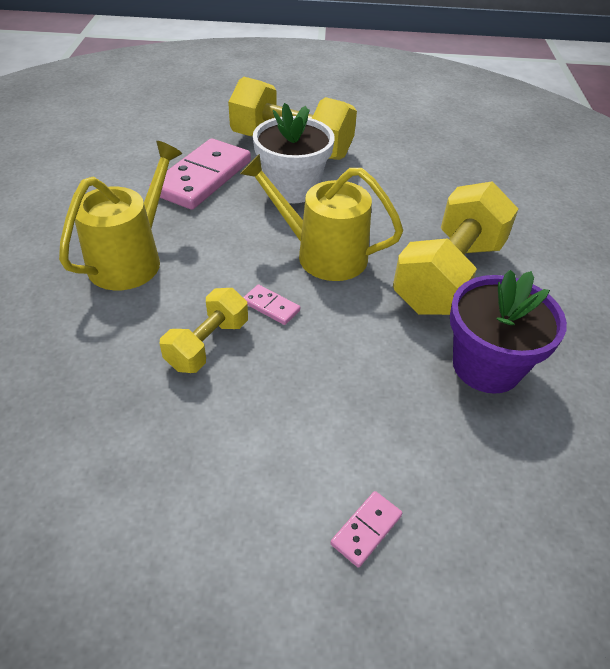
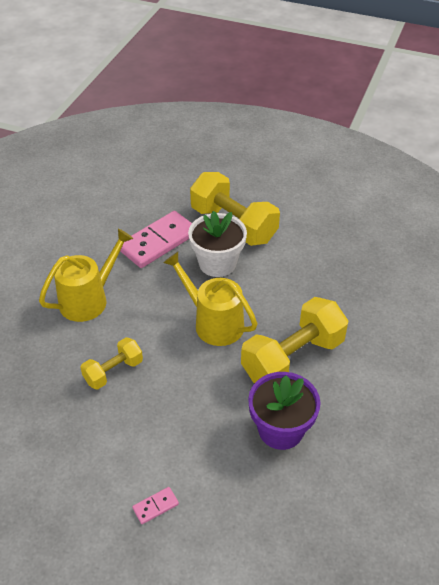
camera: 20 degrees right, 0 degrees up
(271, 306) = (162, 354): pink domino -> none

